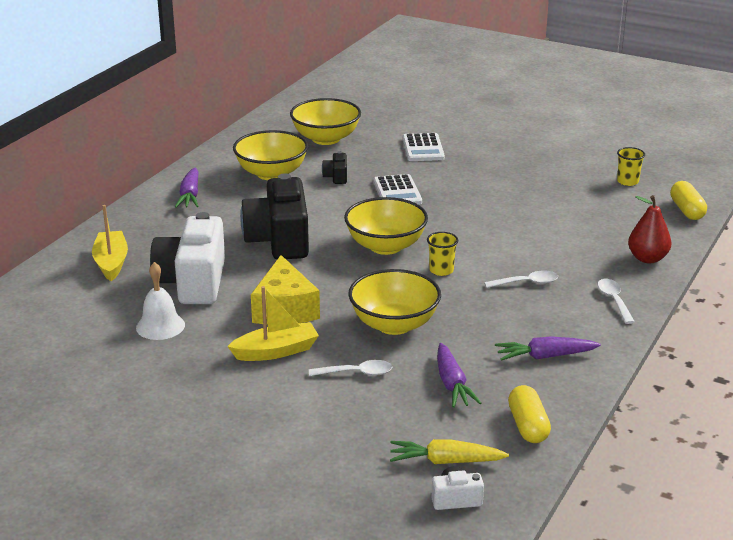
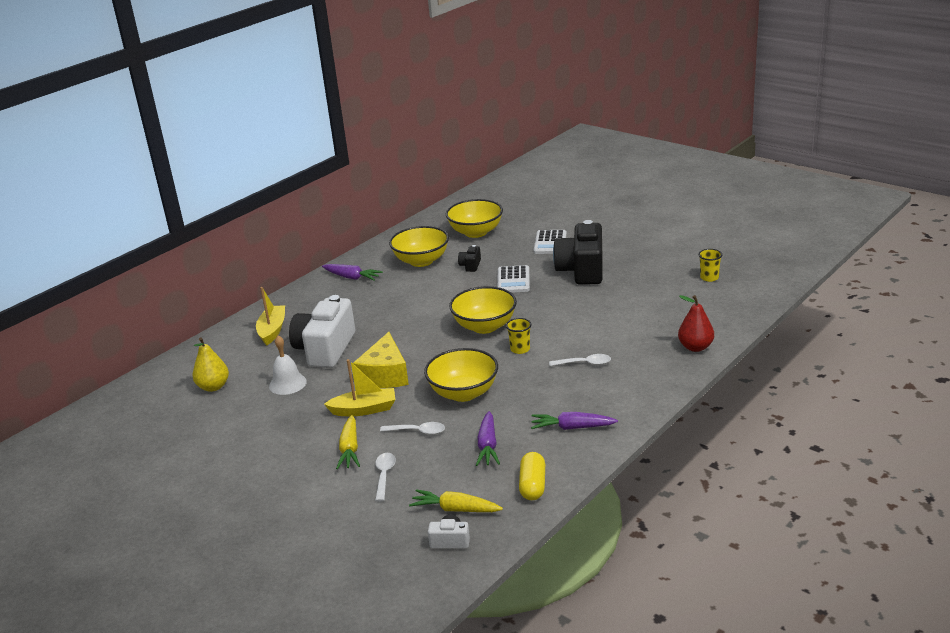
camera: 15 degrees right, 0 degrees up
(60, 335) = (213, 387): none -> yellow pear
(190, 195) = (352, 277): purple carrot -> purple carrot turned 75 degrees counterclockwise
(278, 400) = (350, 449): none -> yellow carrot
(279, 240) = (404, 317): black camera -> black camera (582, 270)
(614, 301) = (650, 383): white spoon -> white spoon (384, 475)
(687, 210) = (749, 306): yellow capsule -> none

